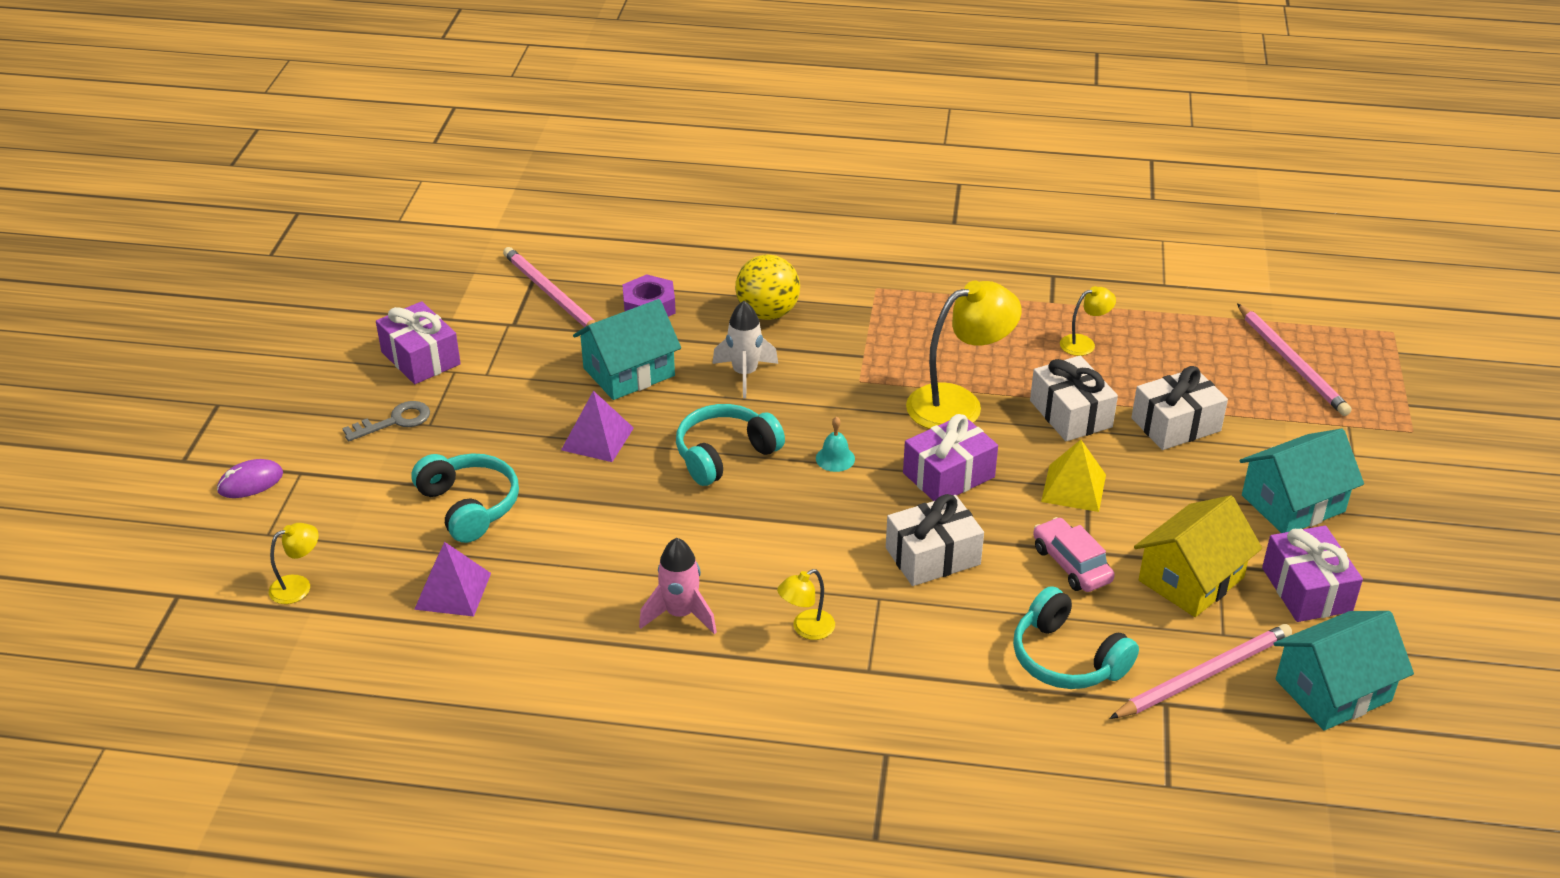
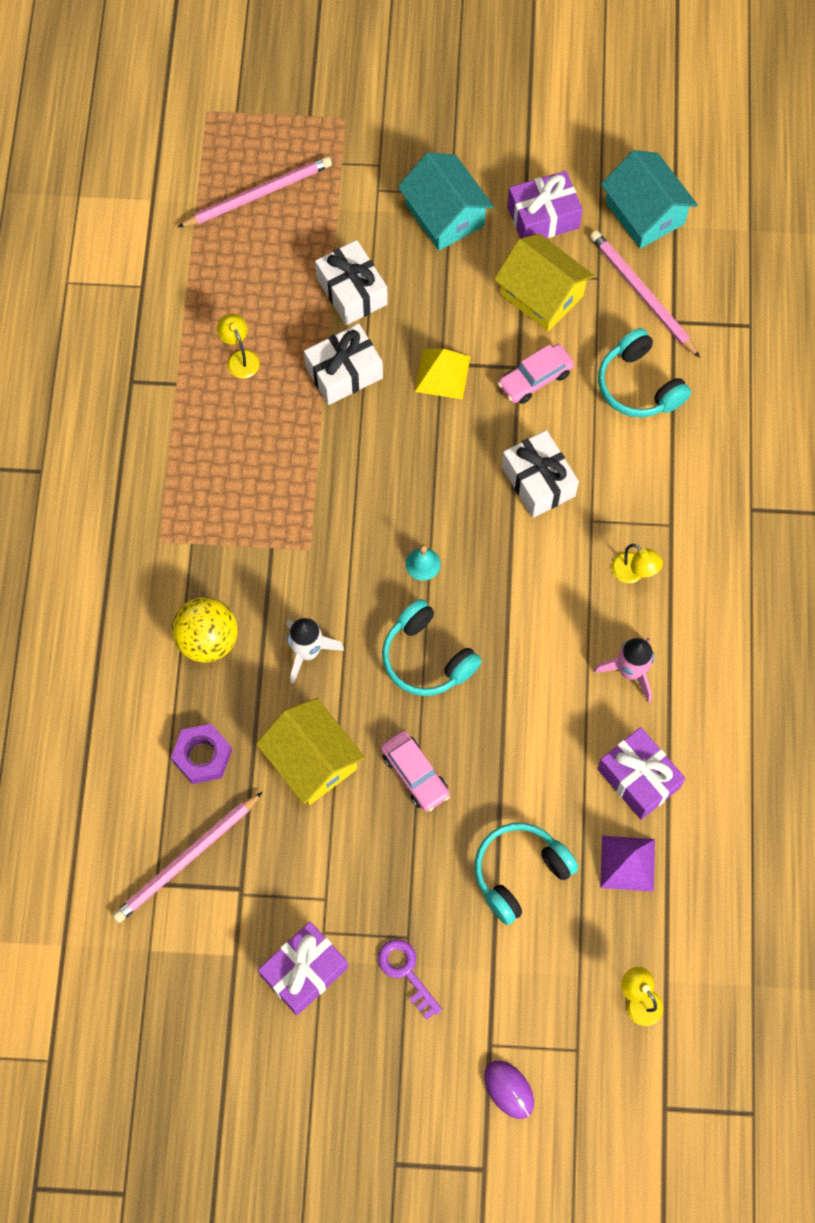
camera: 95 degrees left, 30 degrees up
(395, 421) = (406, 972): grey key -> purple key
(597, 439) = (415, 774): purple pyramid -> pink car
(629, 372) = (312, 760): turquoise house -> yellow house
(948, 475) = (436, 471): purple gift -> purple gift (638, 778)
(958, 403) = (337, 464): yellow lamp -> none
(1066, 658) = (638, 385): turquoise headphones -> turquoise headphones turned 105 degrees clockwise

